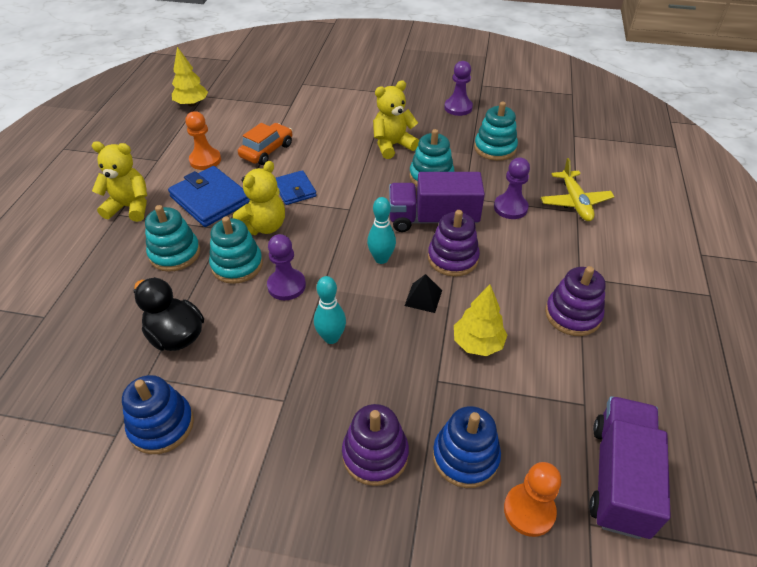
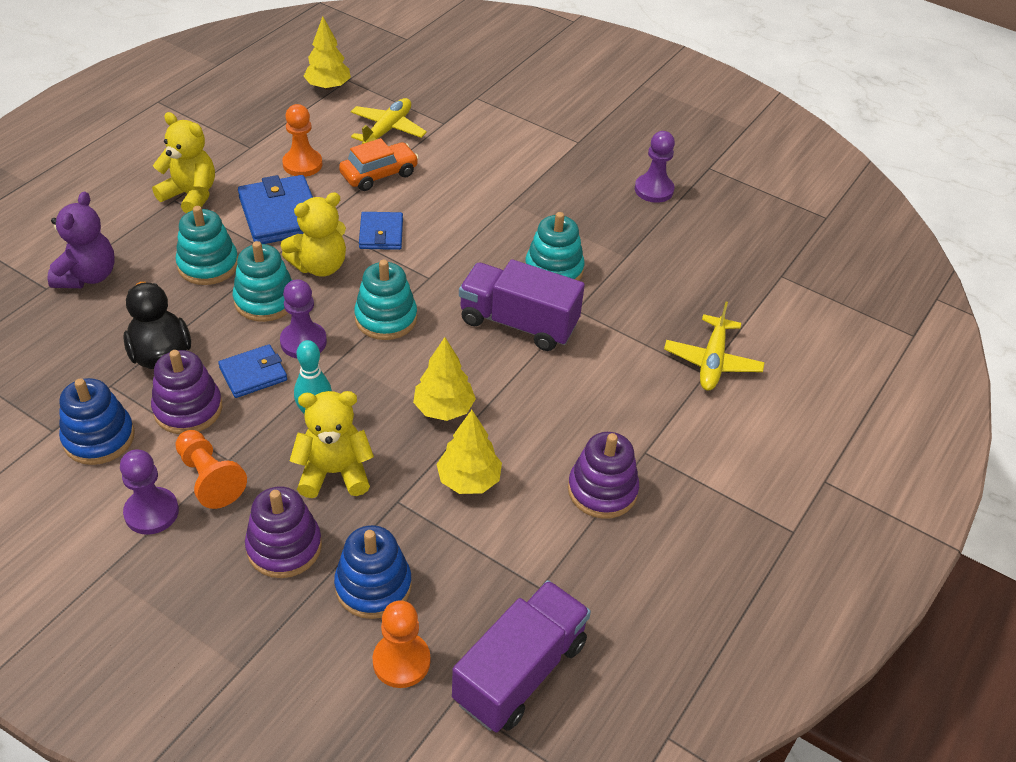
camera: 20 degrees right, 0 degrees up
(76, 295) = (88, 276): none -> purple teddy bear
(253, 120) = (388, 130): none -> yellow plane
(262, 324) = (253, 374): none -> blue wallet
(278, 422) = (209, 478): none -> orange pawn
(381, 259) = (426, 348): turquoise bowling pin -> none
(392, 145) = (534, 215): yellow teddy bear -> yellow teddy bear (334, 472)
(423, 298) = (443, 409): black pyramid -> yellow tree
(452, 258) = (509, 377): purple stacking toy -> purple stacking toy (188, 409)
(495, 148) = (661, 259): turquoise stacking toy -> turquoise stacking toy (386, 318)
(510, 208) = (624, 341): purple pawn -> purple pawn (151, 512)

